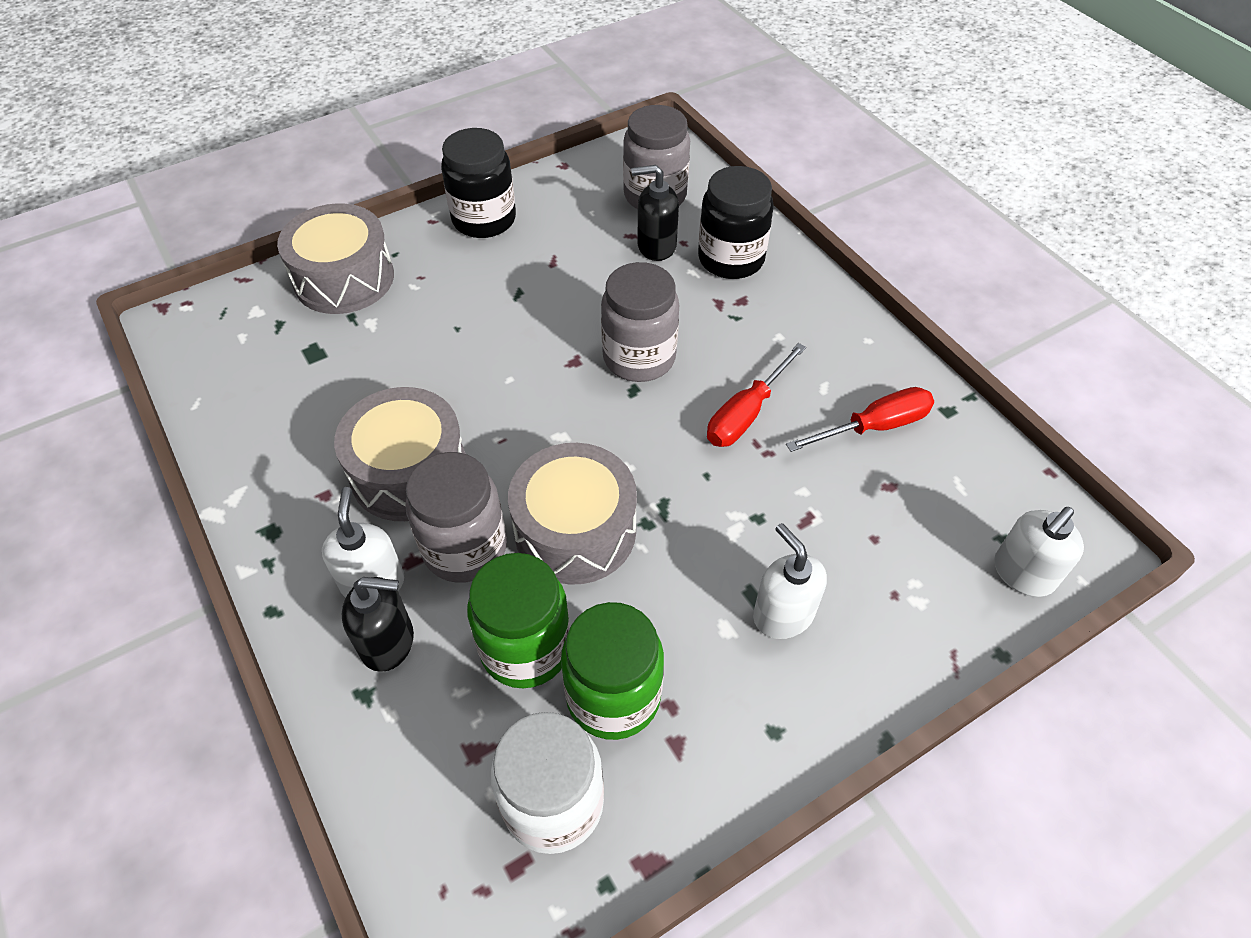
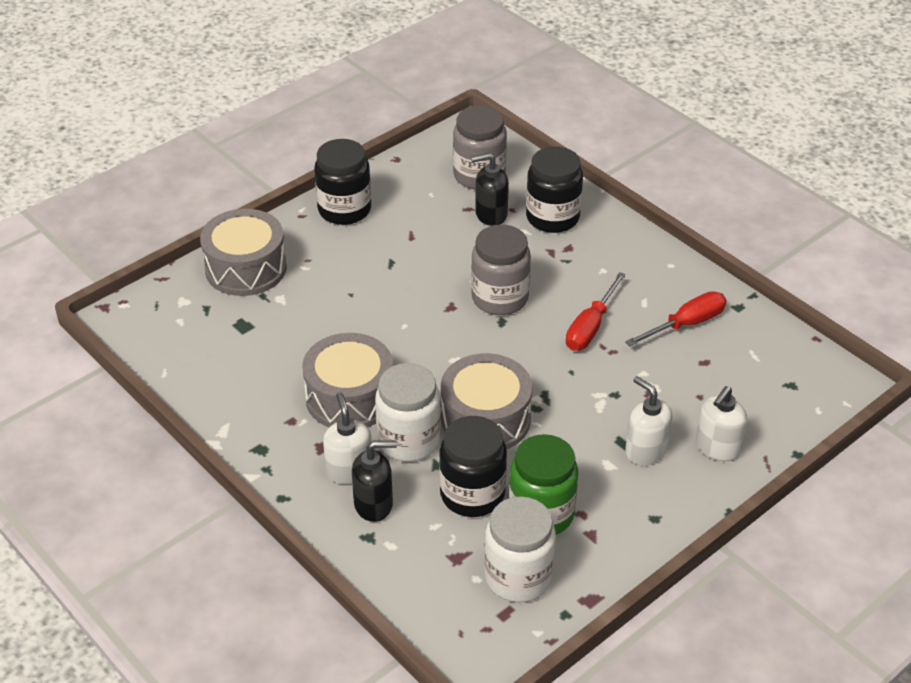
camera: 10 degrees left, 10 degrees down
(465, 548) = (409, 440): grey jar -> white jar
(525, 648) = (472, 494): green jar -> black jar
(1023, 573) = (805, 404): white soap dispenser -> white soap dispenser (717, 447)

